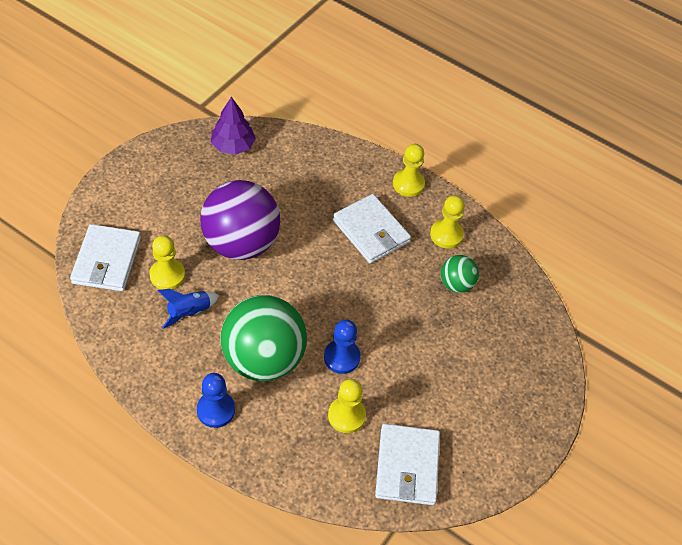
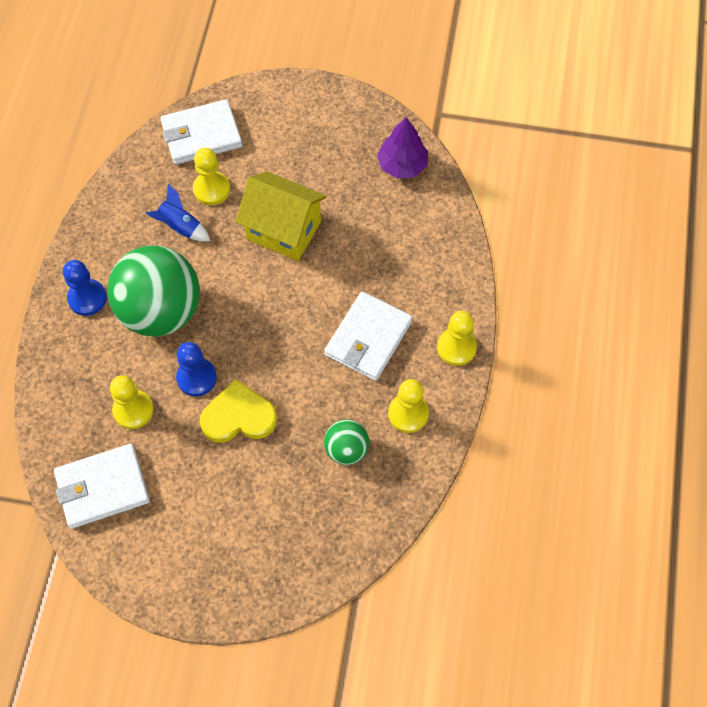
camera: 70 degrees right, 10 degrees up
(241, 243) = (283, 230): purple ball -> yellow house
(392, 342) = (238, 416): none -> yellow heart

